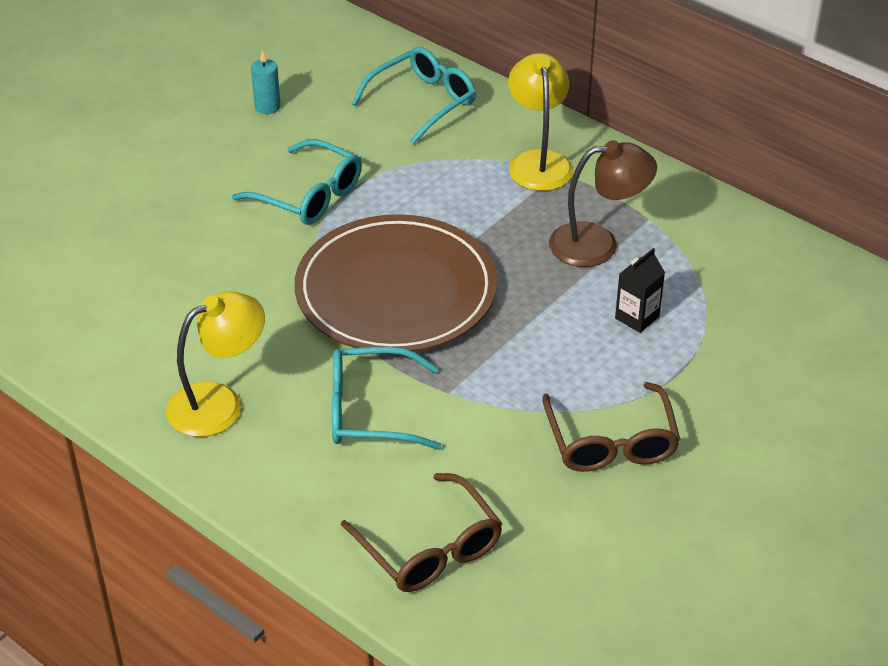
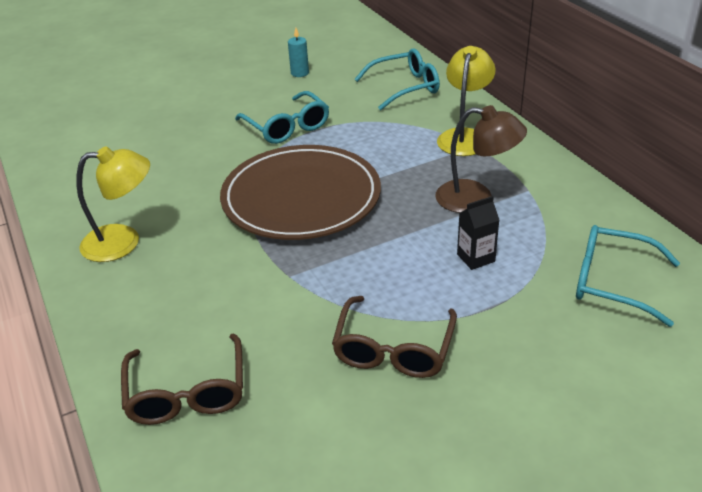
camera: 25 degrees right, 5 degrees down
(370, 411) = (221, 274): turquoise glasses -> turquoise glasses (612, 282)

